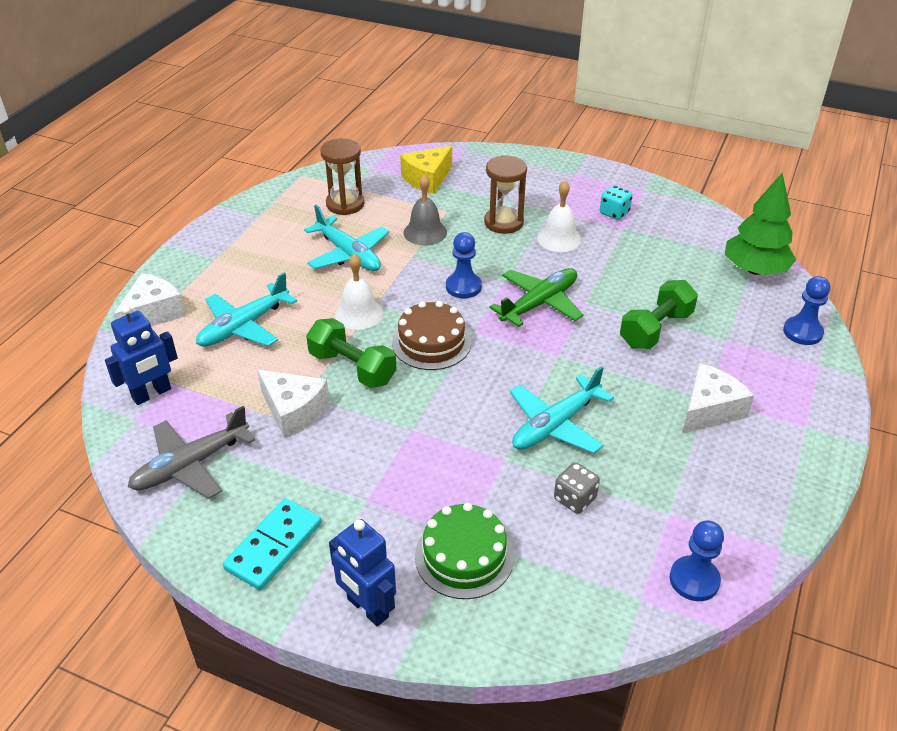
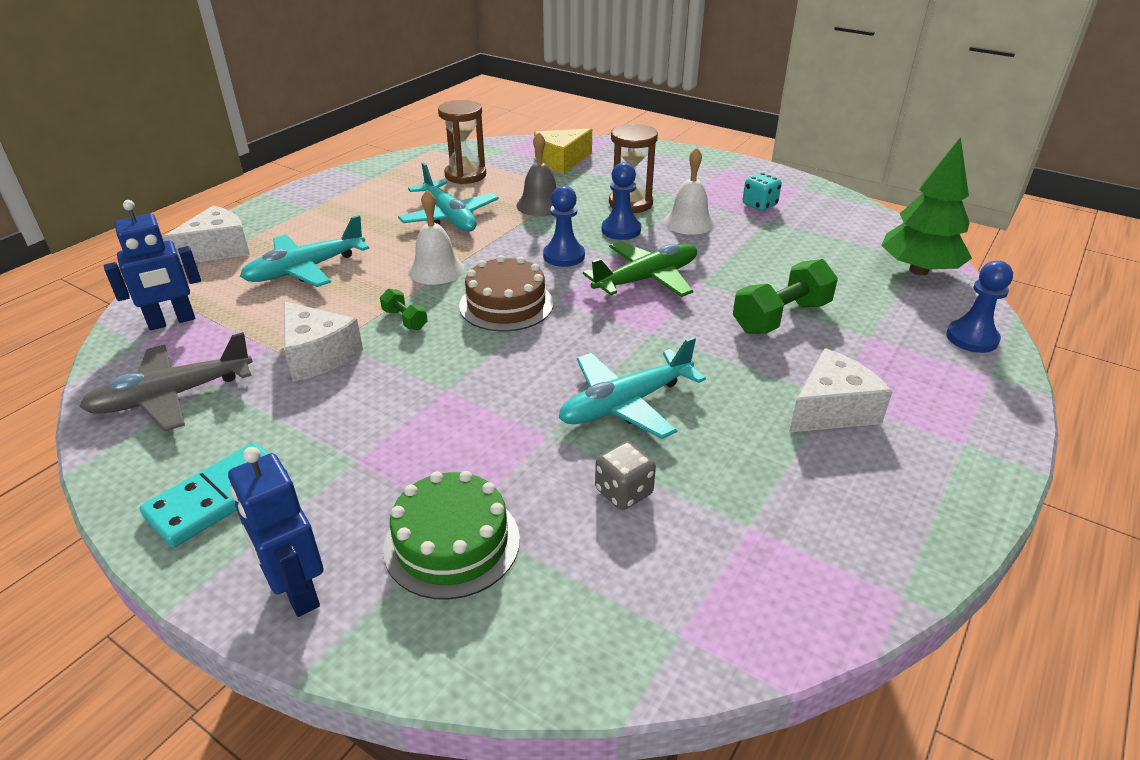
camera: 10 degrees right, 5 degrees down
(352, 368) = (405, 319): green dumbbell -> green dumbbell, size x0.51
(694, 580) = (765, 620): blue pawn -> blue pawn (621, 230)

